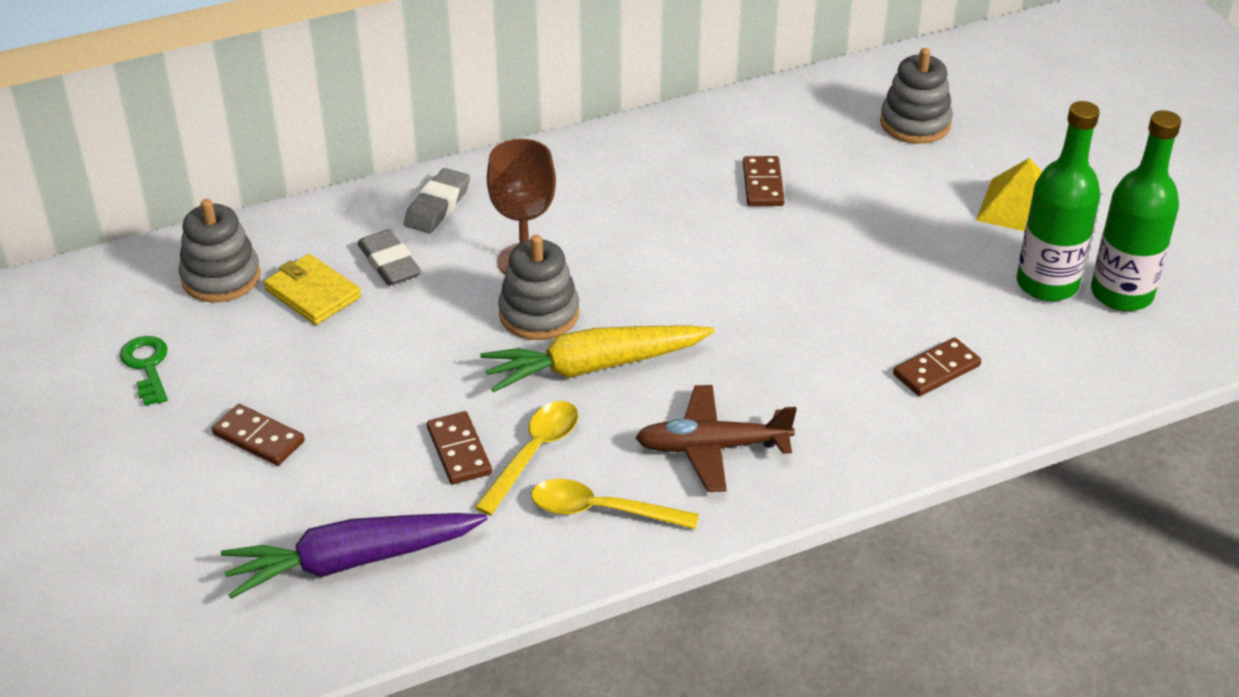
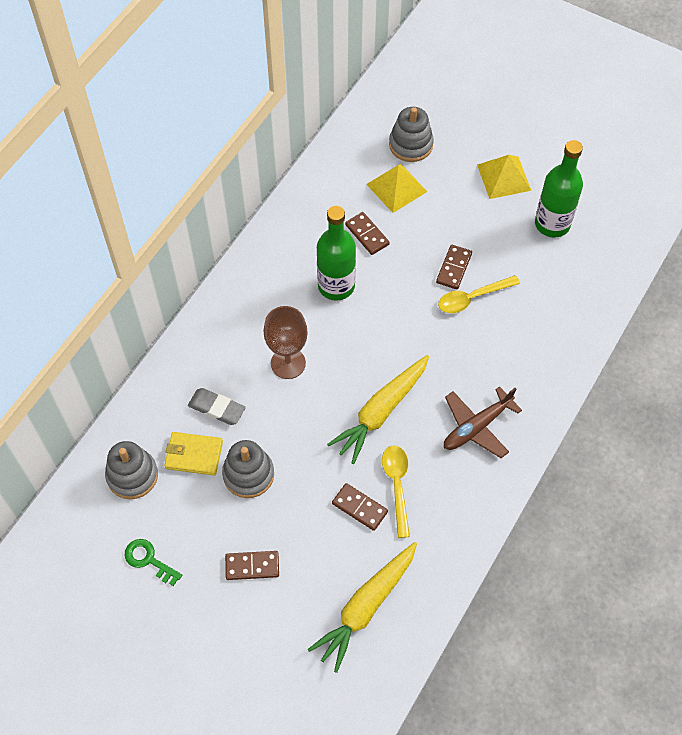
camera: 35 degrees left, 20 degrees up
(352, 561) = (366, 607): purple carrot -> yellow carrot
(437, 206) = (207, 352): grey eraser -> none
(539, 314) = (325, 394): grey stacking toy -> grey stacking toy (248, 474)
(601, 511) = (456, 499): yellow spoon -> yellow spoon (472, 298)
(851, 156) = (396, 188): none -> yellow pyramid
(936, 370) = (541, 312): brown domino -> brown domino (453, 268)
(1121, 294) = (589, 210): green bottle -> green bottle (336, 286)

